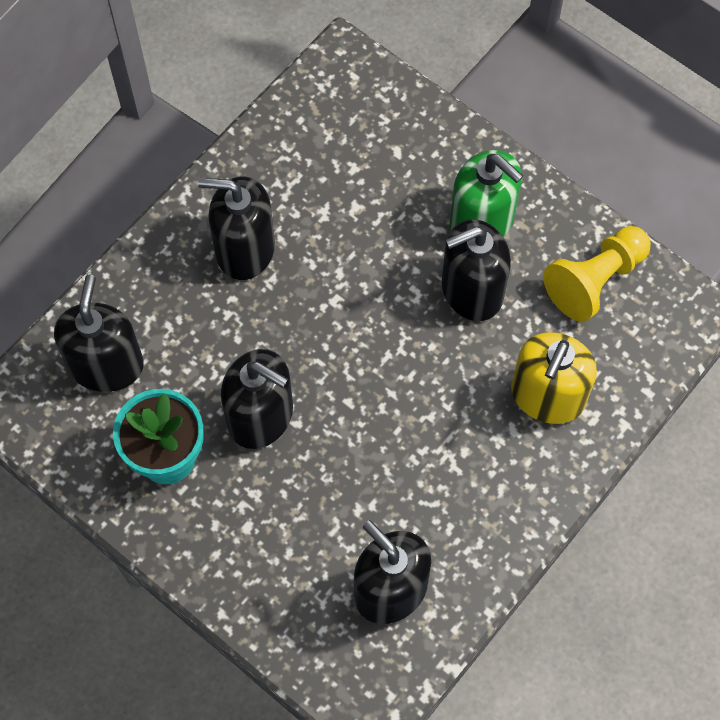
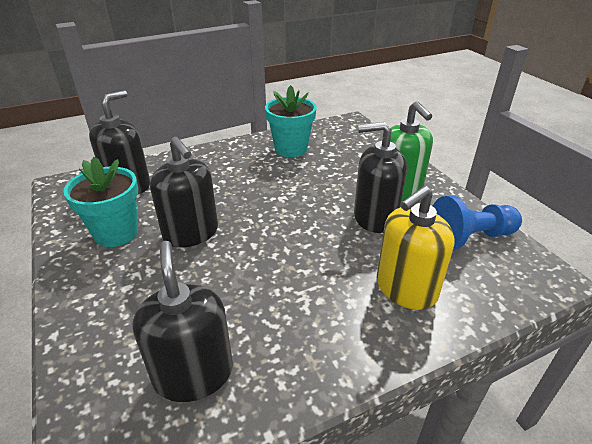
camera: 25 degrees right, 30 degrees down
(245, 249) = (246, 165): black soap dispenser -> none
(287, 180) = (291, 149): none -> turquoise flower pot
(595, 280) = (470, 237): yellow pawn -> blue pawn

